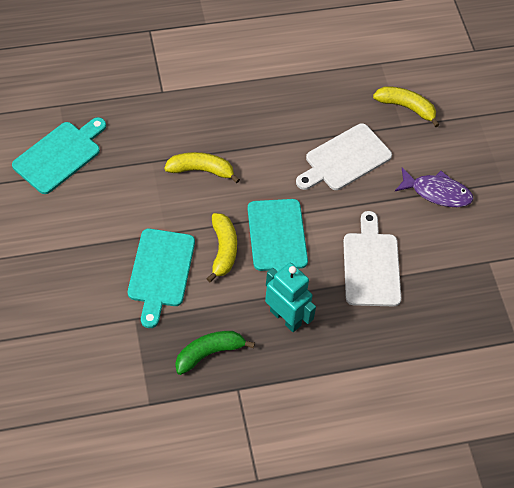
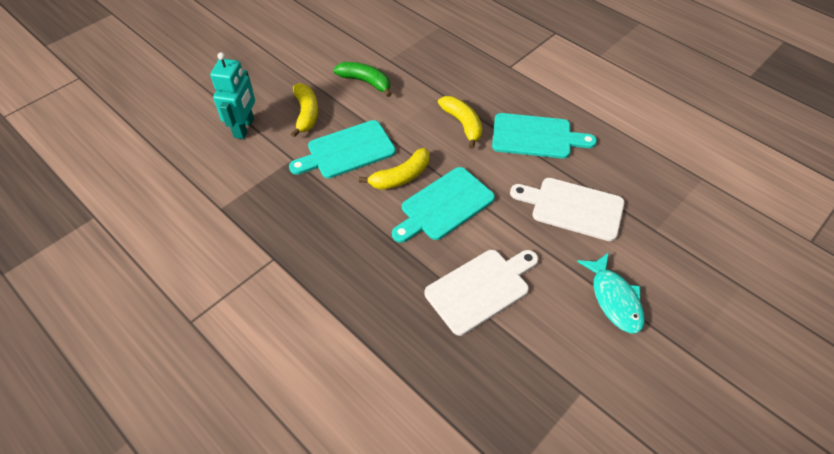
camera: 60 degrees right, 5 degrees down
(60, 155) = (398, 47): turquoise cutting board -> turquoise cutting board (536, 136)
(209, 353) = (295, 220): green banana -> green banana (365, 82)
(285, 318) = (370, 254): turquoise robot -> turquoise robot (244, 128)
(406, 107) = (679, 222): yellow banana -> yellow banana (306, 114)
(437, 192) = (614, 299): purple fish -> turquoise fish

